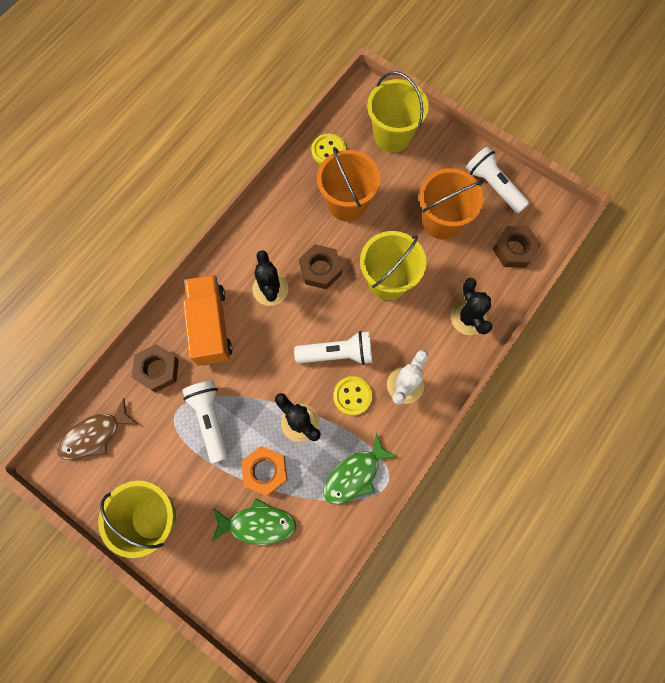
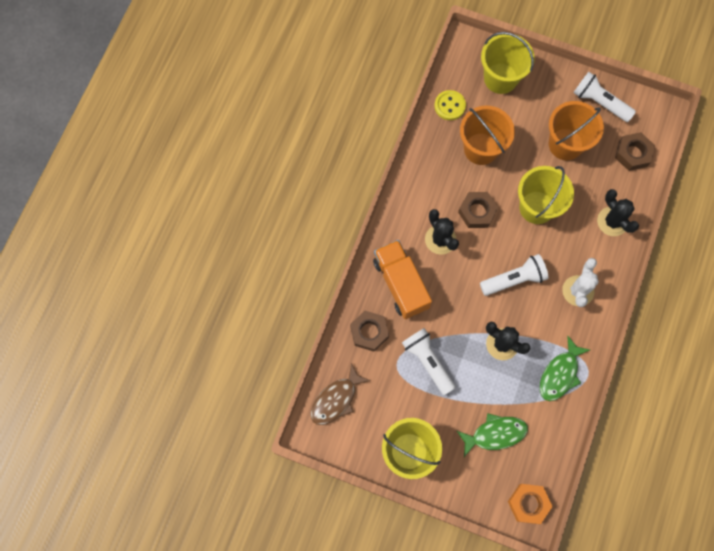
camera: 15 degrees left, 0 degrees up
(265, 471) = (487, 390): orange nut -> orange nut (528, 504)
(352, 396) = (538, 311): yellow button -> none

